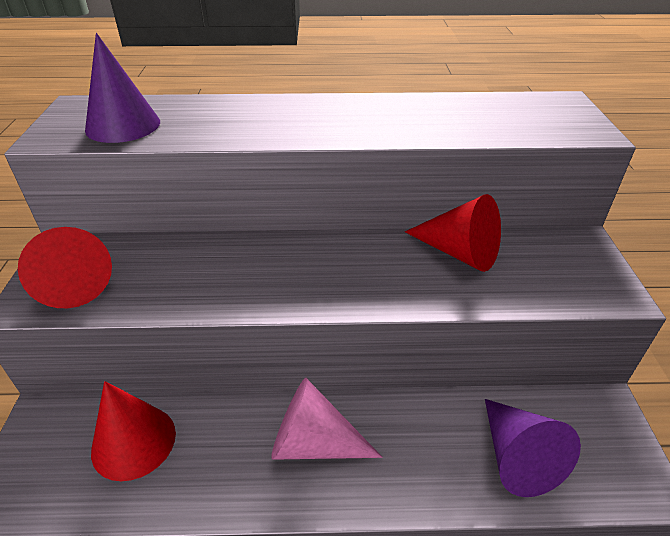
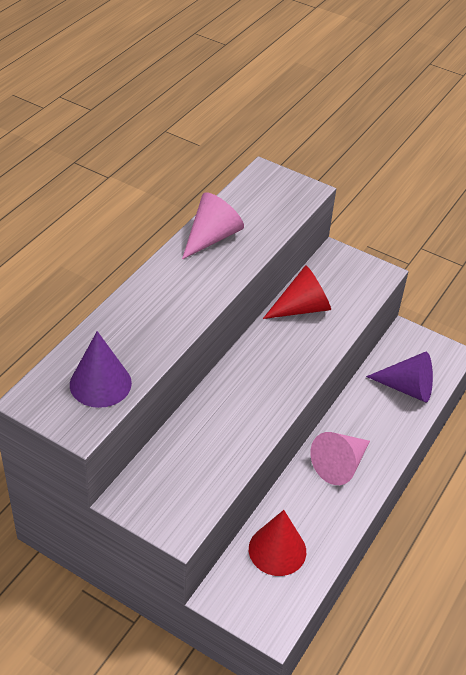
camera: 60 degrees left, 5 degrees up
(73, 282) = (177, 501): red cone -> none
(412, 108) = (211, 237): none -> pink cone

